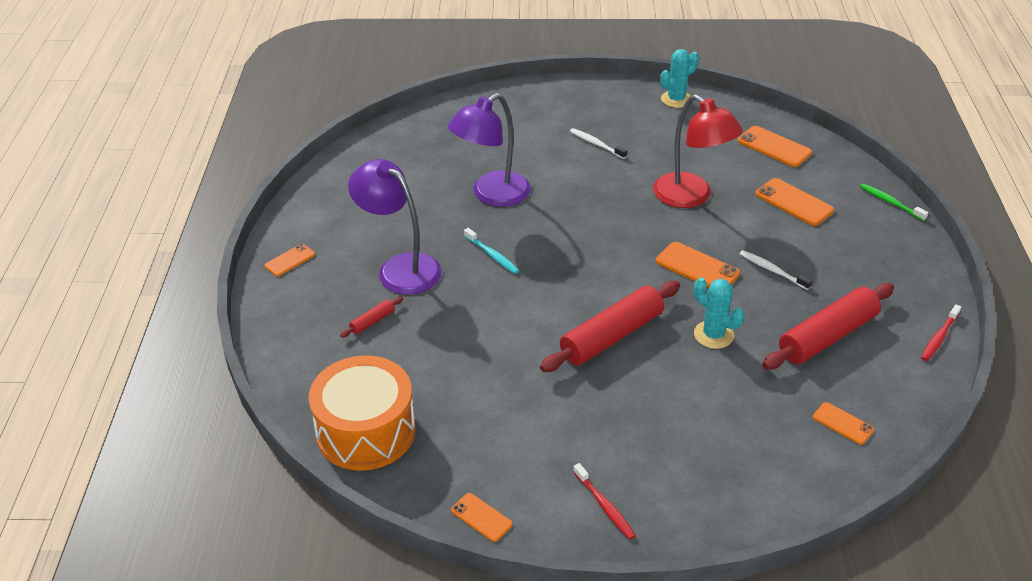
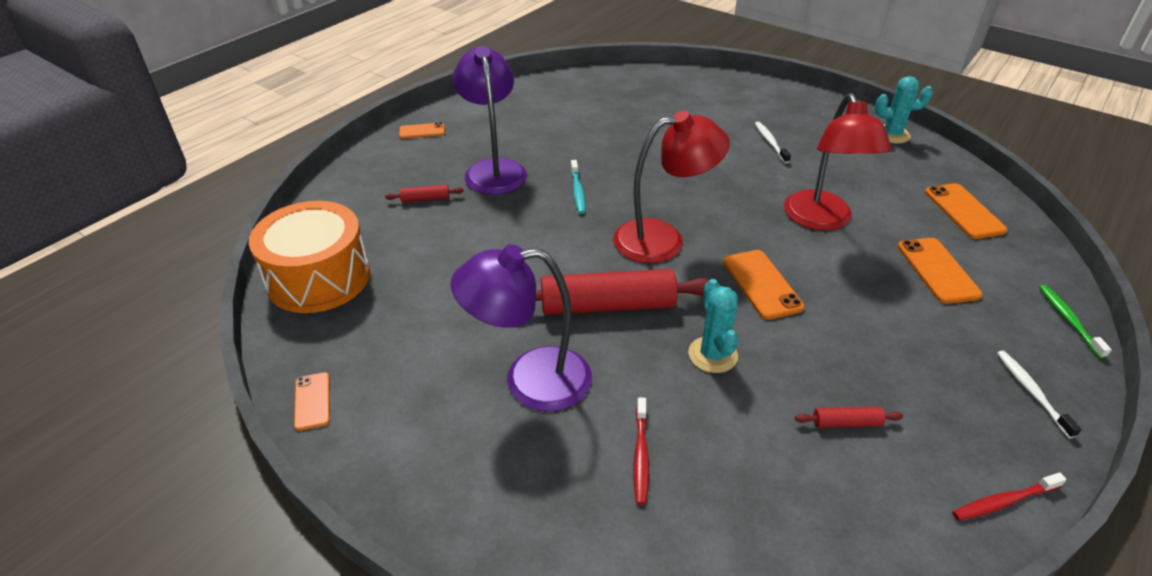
camera: 35 degrees right, 0 degrees up
(492, 195) = (630, 146): purple lamp -> purple lamp (530, 380)
(598, 265) = (663, 239): none -> red lamp
(605, 506) = (423, 459): red toothbrush -> red toothbrush (640, 455)
(772, 270) = (845, 324): white toothbrush -> white toothbrush (1031, 392)
(827, 336) = (846, 423): red rolling pin -> red rolling pin, size x0.43
(843, 423) = (770, 531): orange phone -> none

